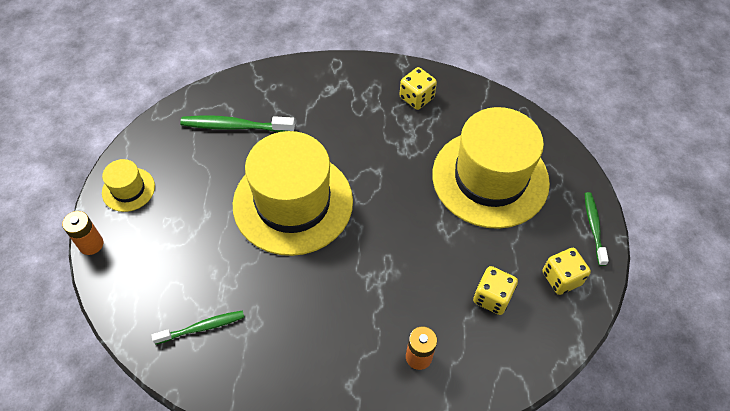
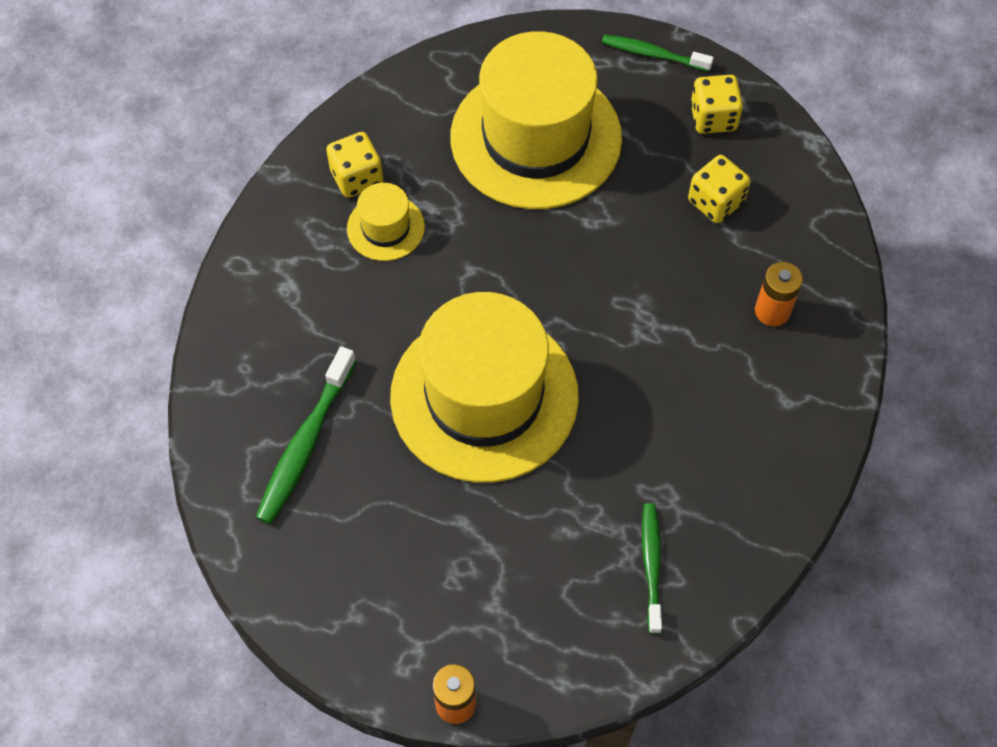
camera: 70 degrees left, 5 degrees up
(128, 189) = (369, 630): yellow hat -> yellow hat (385, 228)

